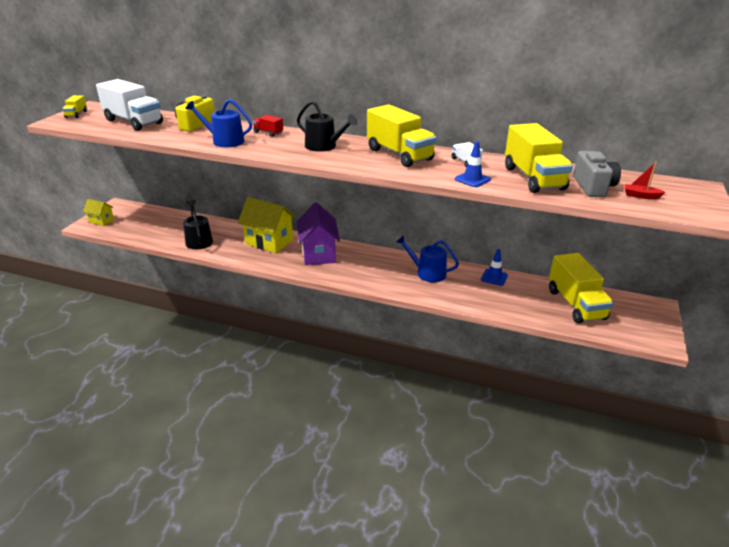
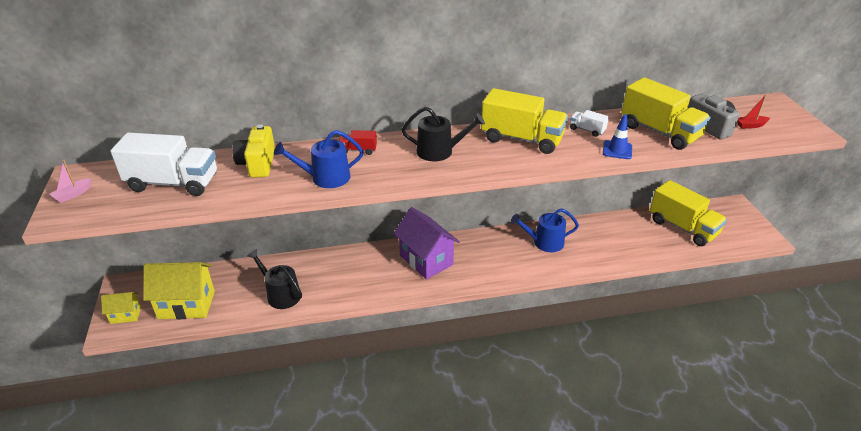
camera: 30 degrees left, 5 degrees up
(76, 114) = (72, 194): yellow truck -> pink boat
(269, 242) = (362, 266): yellow house -> yellow house (186, 305)
(494, 277) = (601, 225): blue traffic cone -> none

